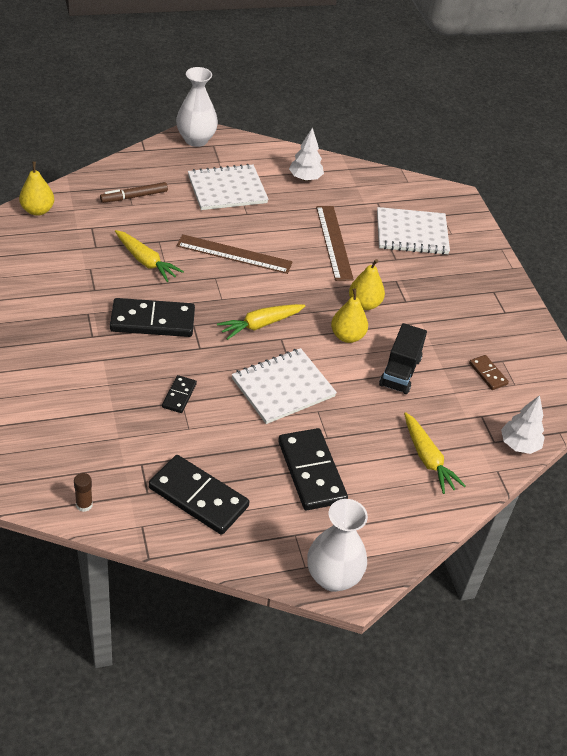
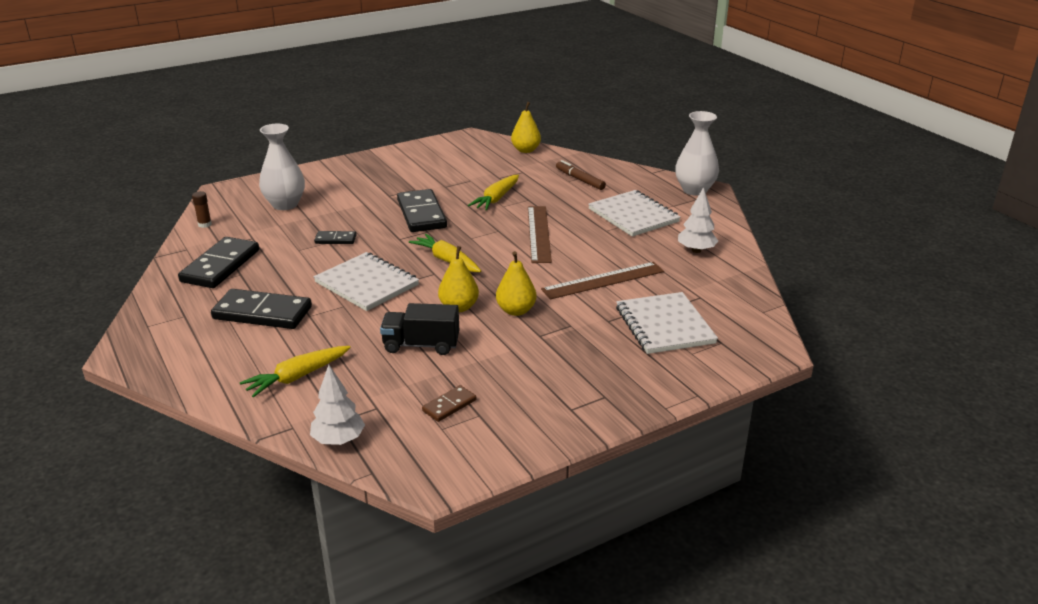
camera: 80 degrees right, 15 degrees down
(311, 471) = (262, 313): black domino -> black domino turned 45 degrees clockwise
(333, 577) = (135, 341): white vase -> white vase (285, 204)

